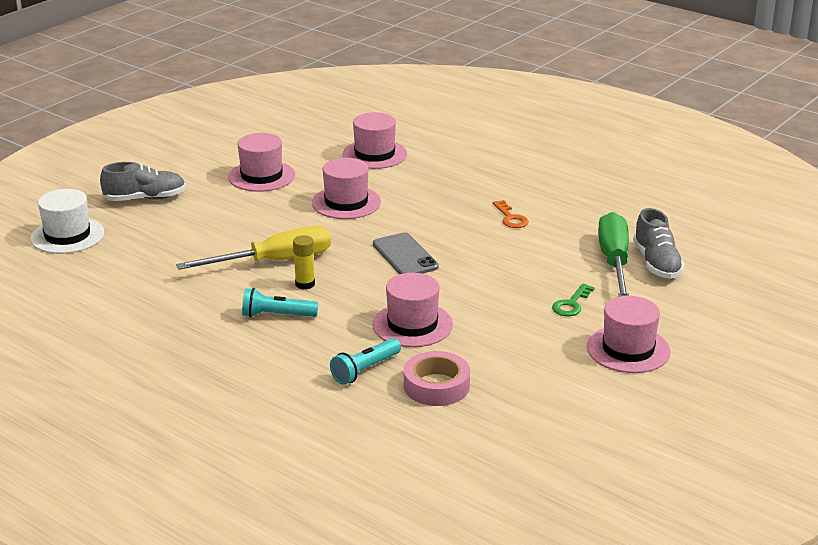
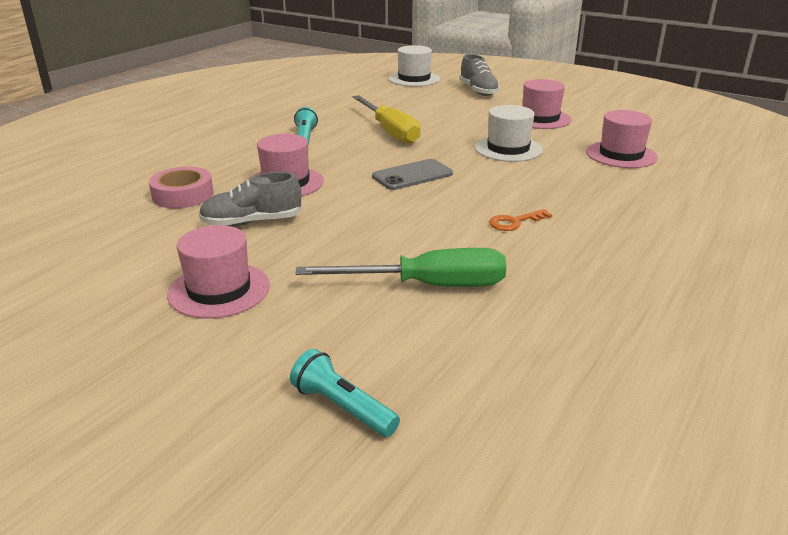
camera: 85 degrees right, 0 degrees up
(305, 284) = (355, 143): yellow glue stick -> none
(346, 202) = (508, 149): pink hat -> white hat
(365, 370) = (217, 169): turquoise flashlight -> turquoise flashlight (342, 407)
(571, 304) = (321, 257): green key -> none
(656, 263) = (430, 318): grey shoe -> grey shoe (252, 222)

